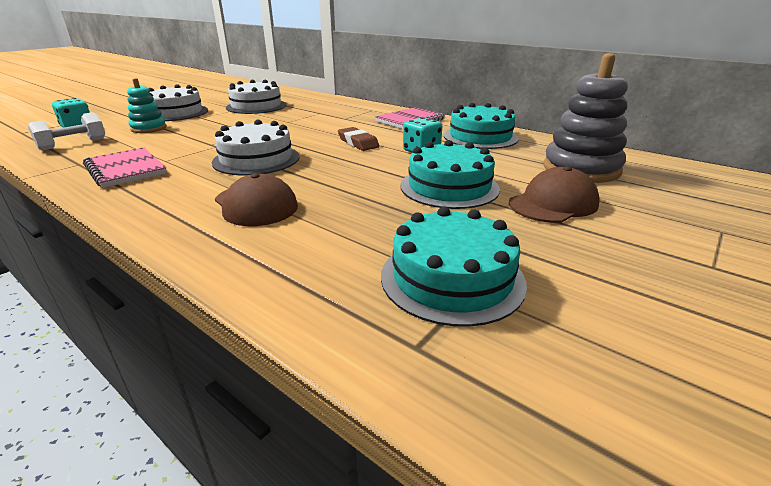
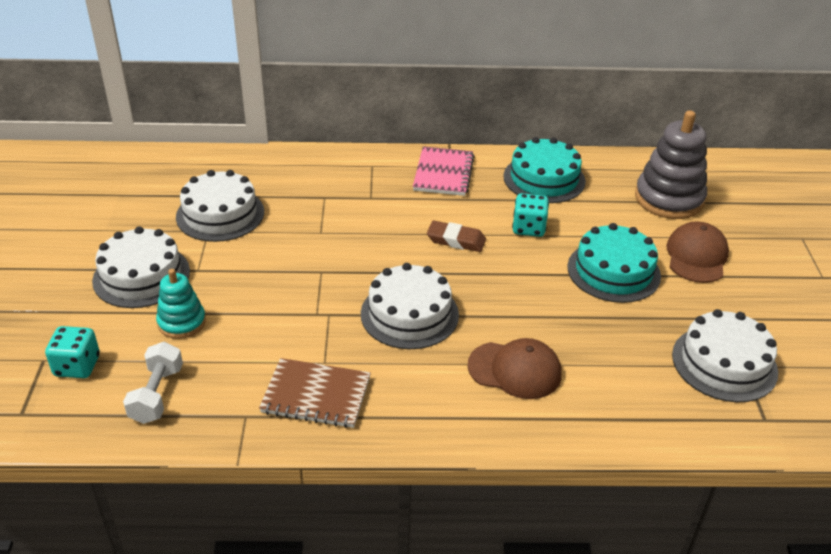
camera: 40 degrees left, 10 degrees up
(125, 169) = (316, 396): pink notebook -> brown notebook
(452, 278) = (724, 363): turquoise cake -> white cake

